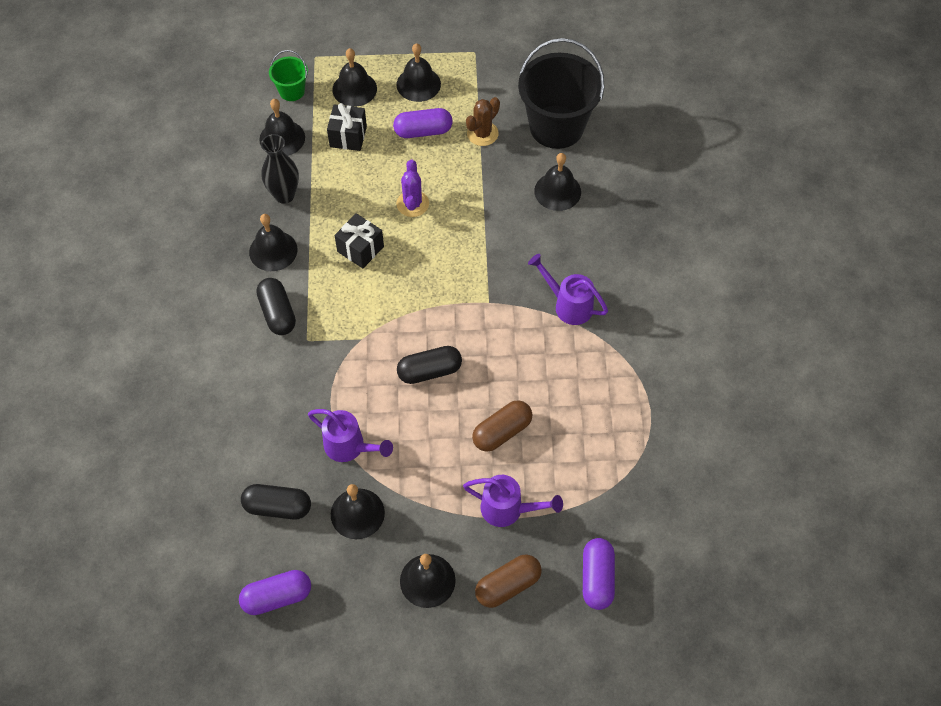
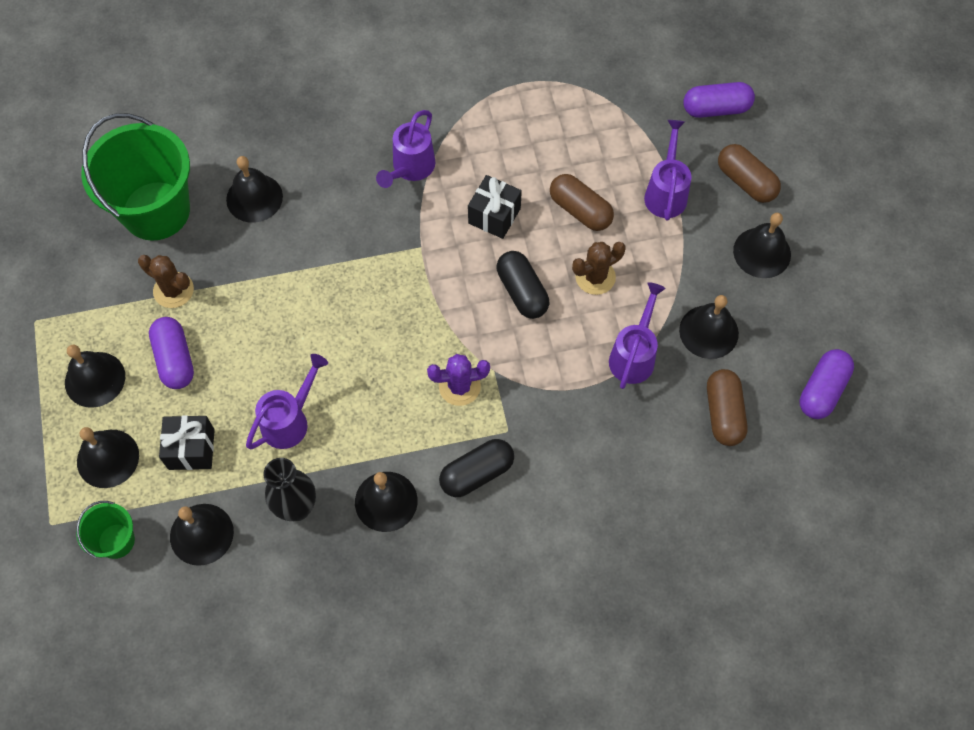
camera: 100 degrees left, 5 degrees up
(277, 597) = (822, 390): purple capsule -> purple capsule turned 60 degrees clockwise
(278, 507) = (723, 413): black capsule -> brown capsule
(354, 197) = (289, 420): none -> purple watering can
(360, 249) = (368, 398): black gift -> black gift (494, 216)
(412, 204) = (292, 351): purple cactus -> purple cactus (459, 386)
(431, 431) = (595, 277): none -> brown cactus
(556, 127) = (156, 211): black bucket -> green bucket

